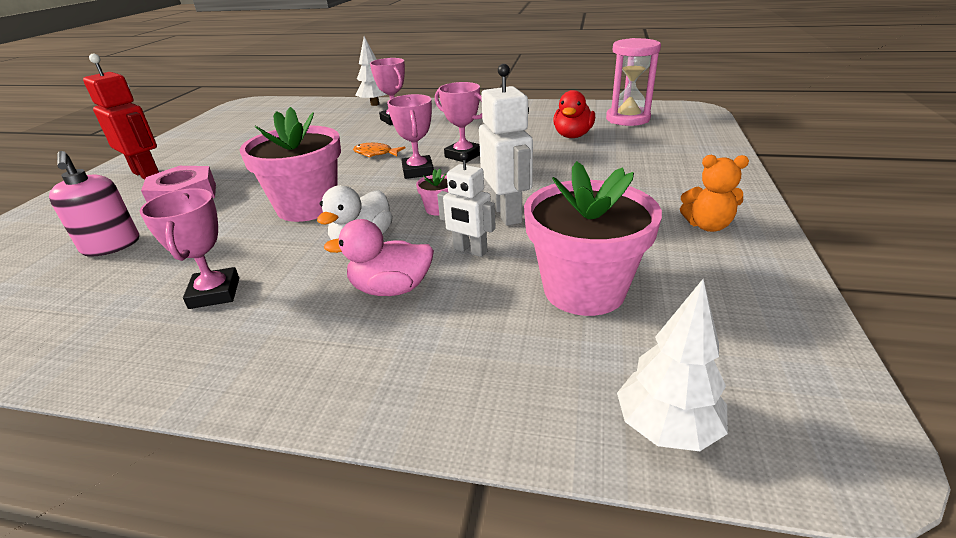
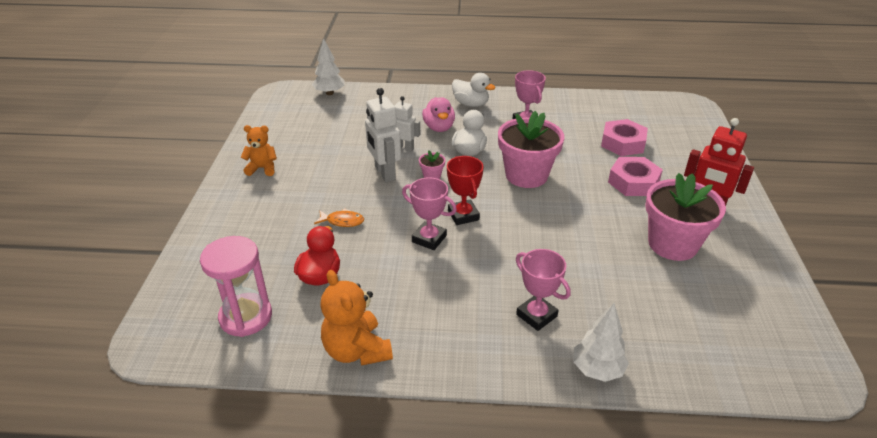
camera: 170 degrees right, 5 degrees up
(111, 245) = (622, 143): pink soap dispenser -> pink nut
(283, 351) = (471, 104): none -> white duck
(375, 153) = (516, 241): orange fish -> orange fish (342, 221)
(391, 289) = (439, 127): pink duck -> pink duck turned 90 degrees clockwise
(418, 171) = (463, 215): pink trophy -> red trophy
(534, 108) = (356, 350): none -> orange teddy bear
(584, 290) = (345, 131): pink flower pot -> pink flower pot (672, 244)

